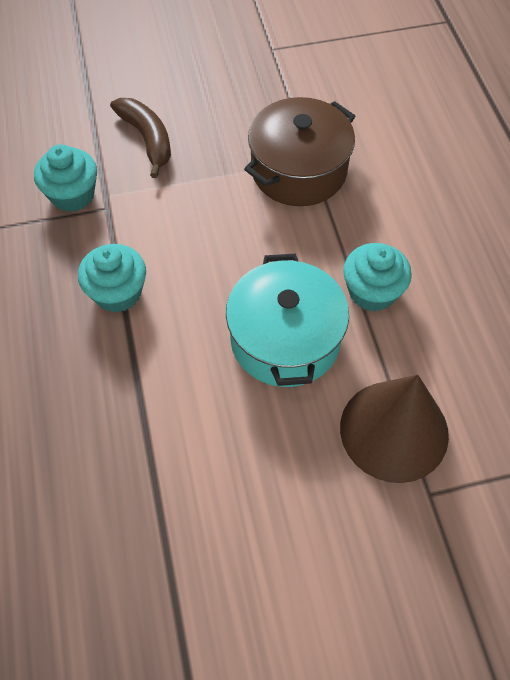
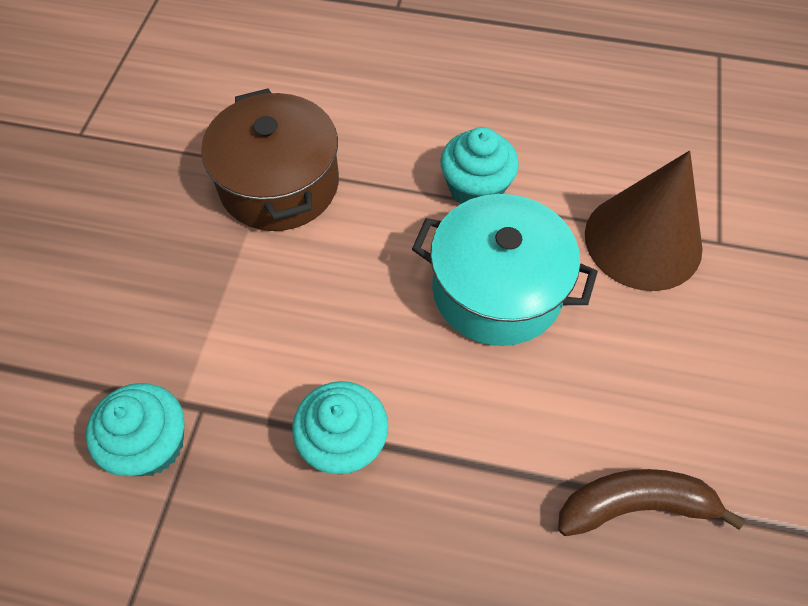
camera: 65 degrees left, 0 degrees up
(147, 139) = (120, 319): brown banana -> brown banana (634, 505)

